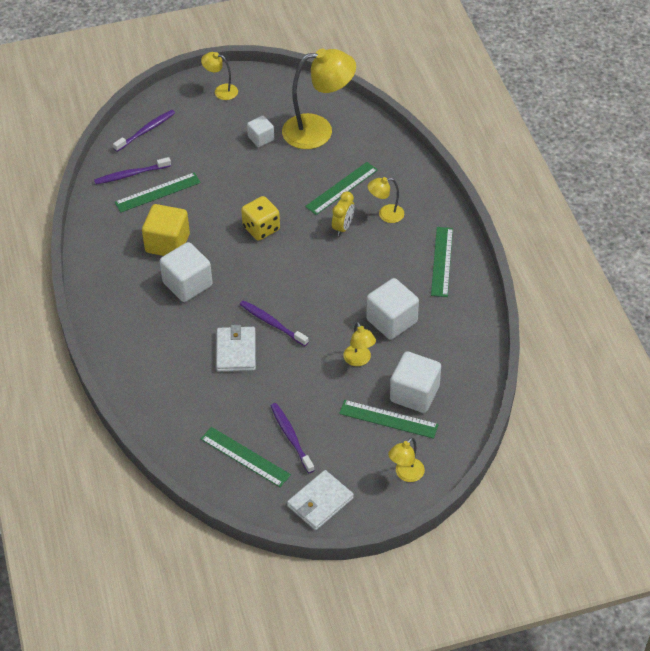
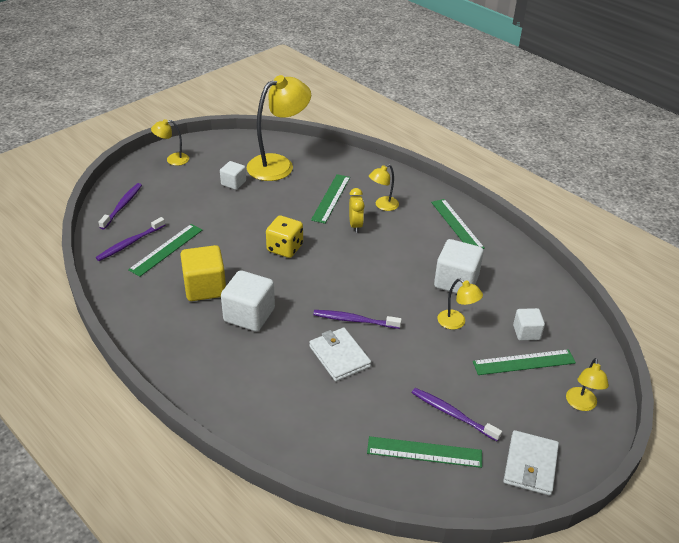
camera: 30 degrees left, 10 degrees down
(414, 394) = (526, 332): white cube -> white cube, size x0.58

